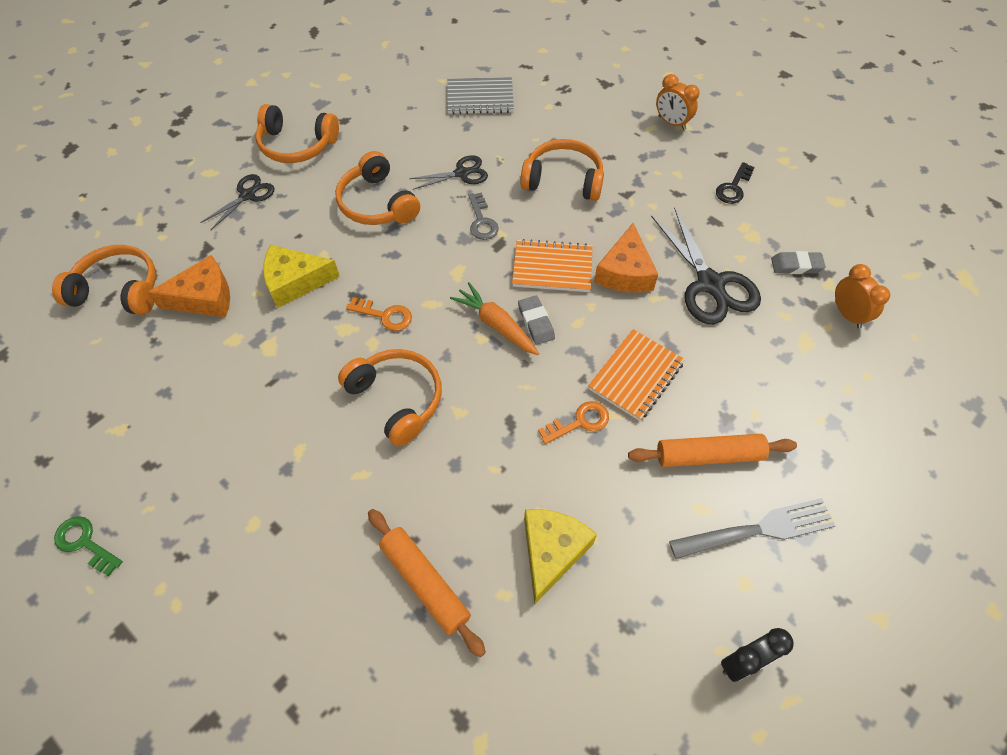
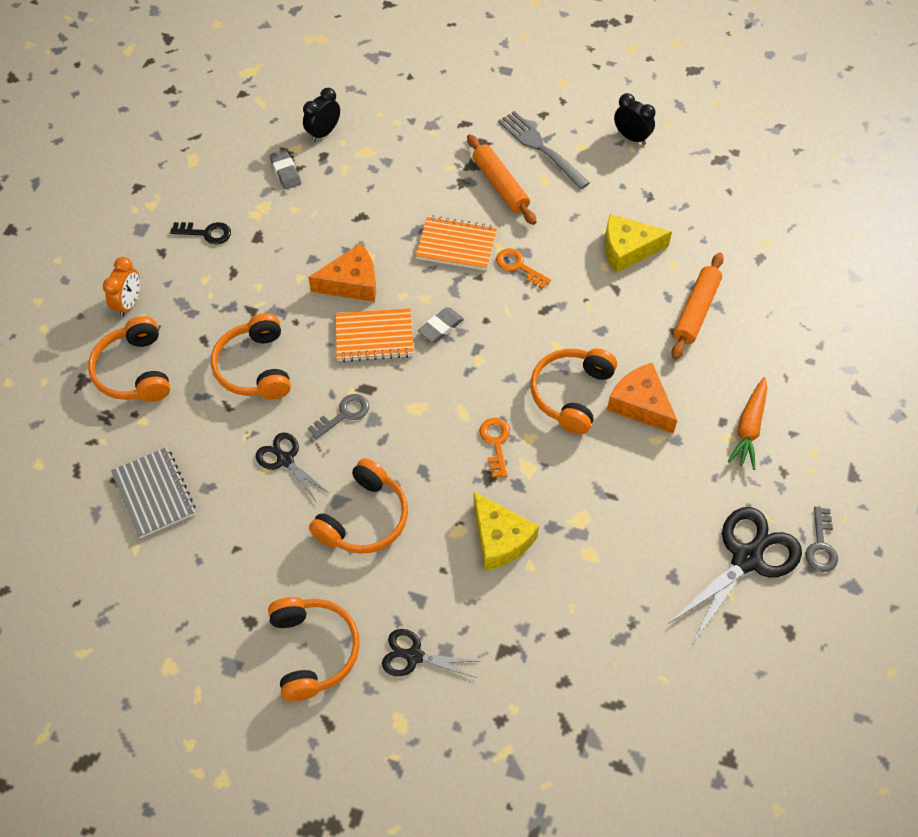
camera: 115 degrees left, 0 degrees up
(85, 543) = (821, 545): green key -> grey key
(119, 290) = (599, 701): orange headphones -> orange headphones (135, 371)
(204, 297) = (562, 610): orange cheese -> orange cheese (640, 404)
(496, 324) = (459, 355): orange carrot -> orange carrot (749, 428)
(552, 268) = (374, 337): orange notebook -> orange notebook turned 75 degrees counterclockwise
(710, 284) = (335, 222): black scissors -> black scissors (746, 558)
(847, 314) = (323, 133): orange clock -> black clock

